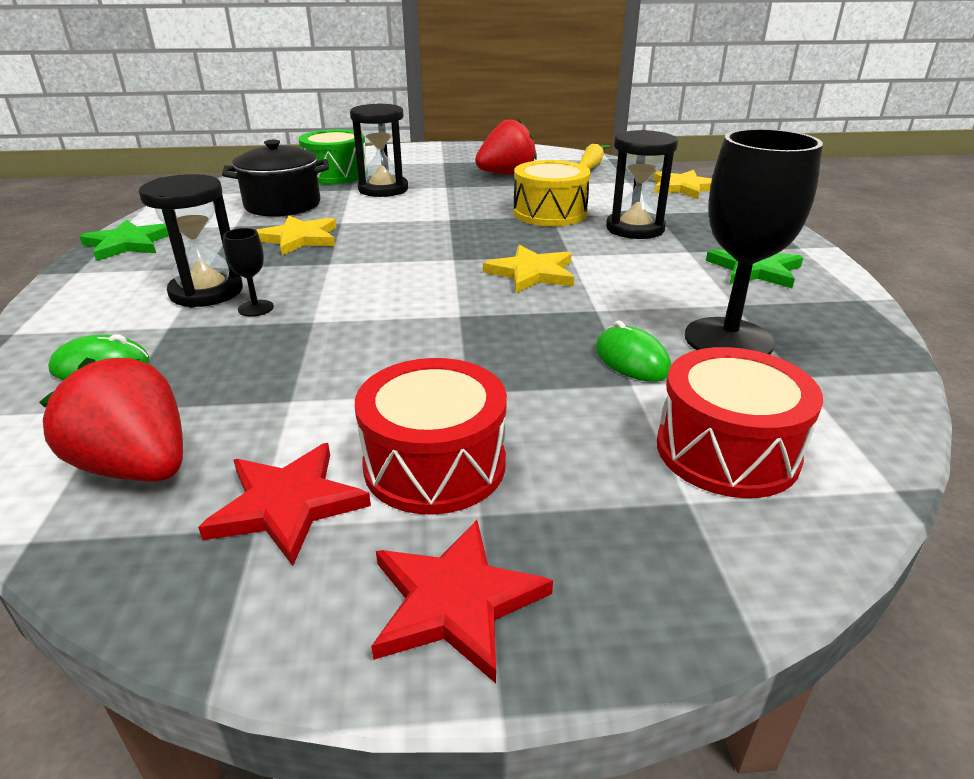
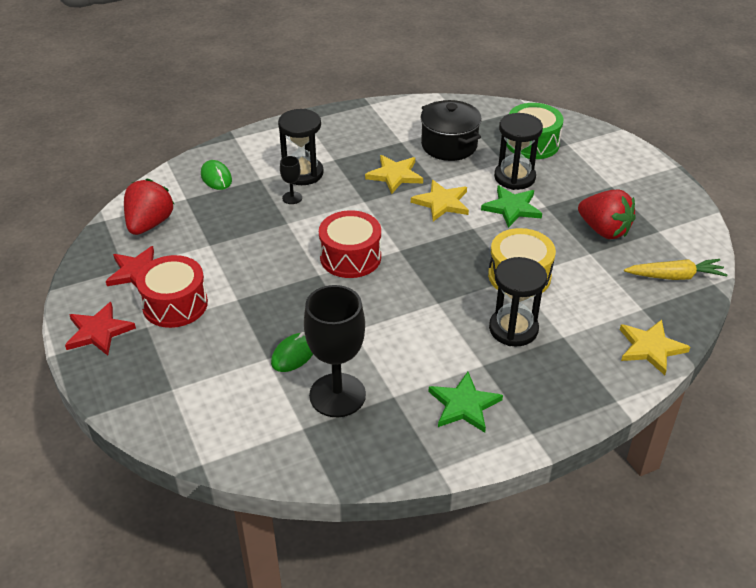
camera: 70 degrees right, 10 degrees up
(128, 244) = (349, 117): green star -> green star (512, 208)
(532, 273) = (394, 291): yellow star -> yellow star (441, 203)
(727, 451) = (215, 400): red drum -> red drum (350, 257)

